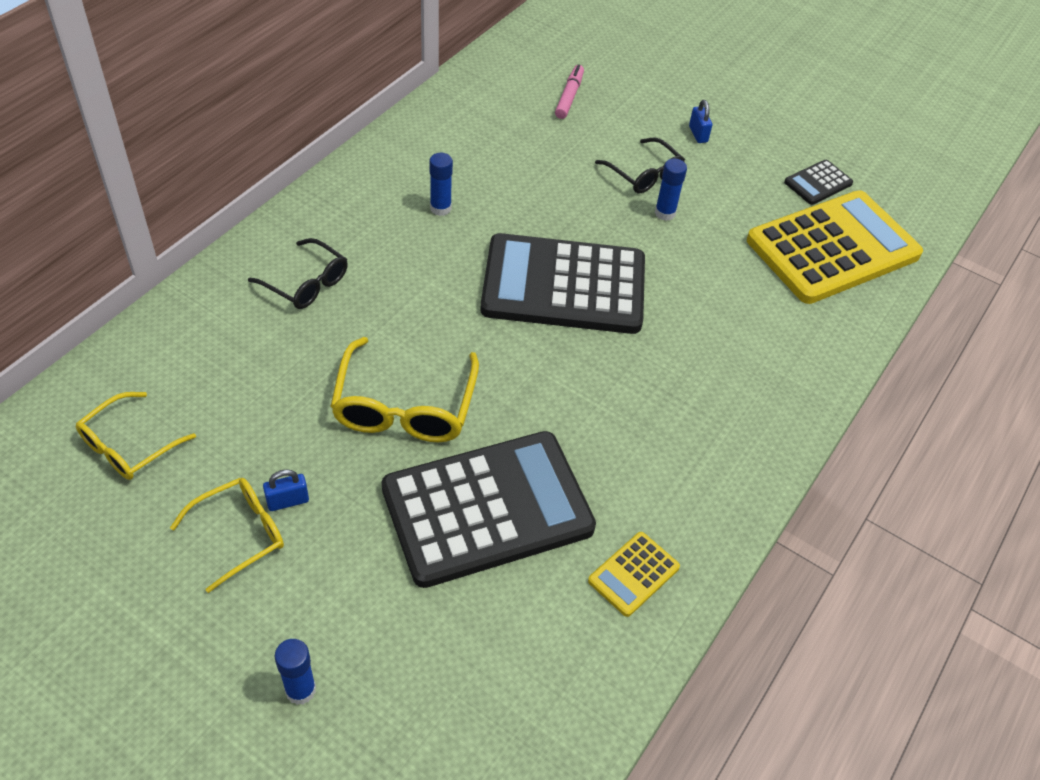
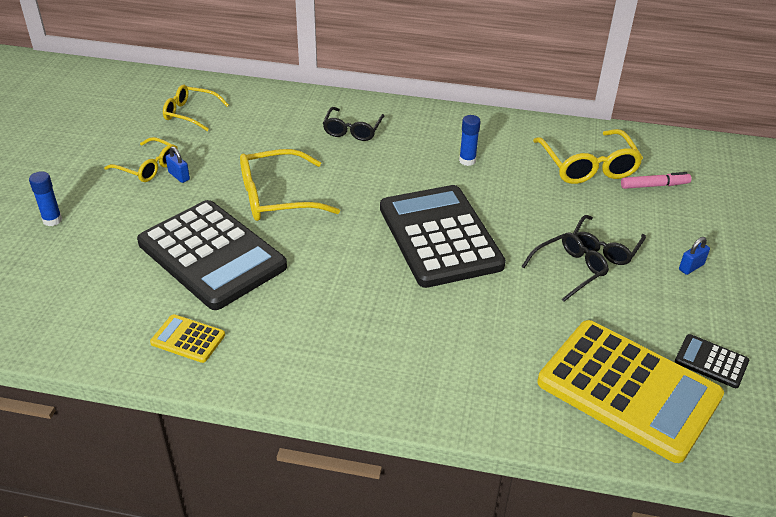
camera: 70 degrees right, 10 degrees down
(510, 124) = (588, 166): none -> yellow glasses
(665, 213) = (569, 270): blue glue stick -> black glasses

